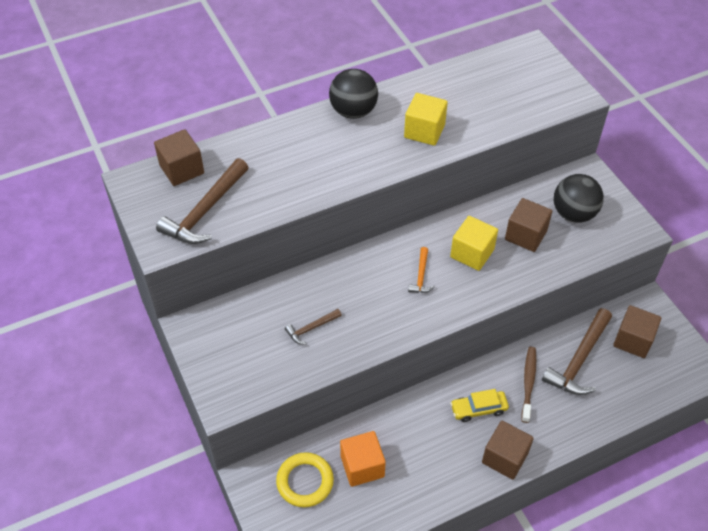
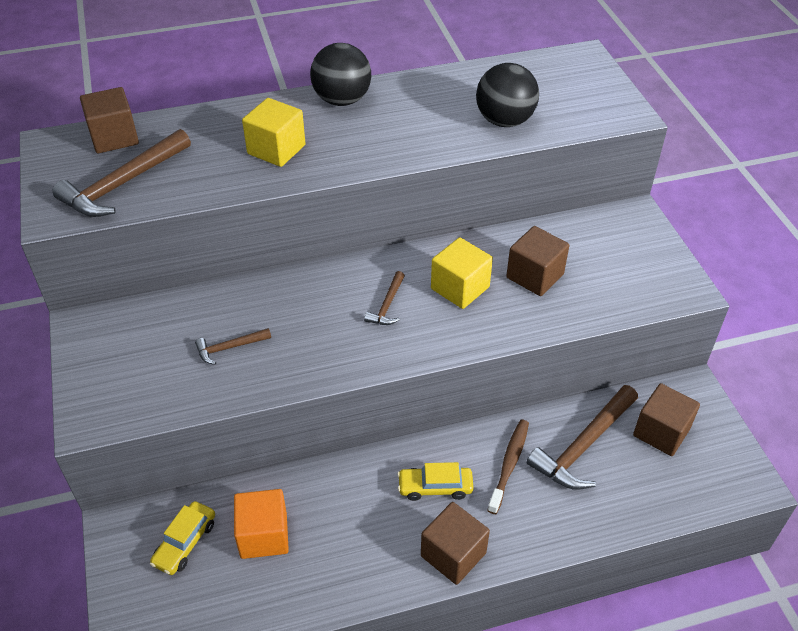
camera: 10 degrees right, 5 degrees down
(305, 481) = (185, 543): yellow ring -> yellow car
(421, 276) = (387, 305): orange hammer -> brown hammer
(424, 131) = (422, 129): yellow cube -> yellow cube (276, 149)
(573, 214) = (603, 259): black ball -> black ball (504, 121)

